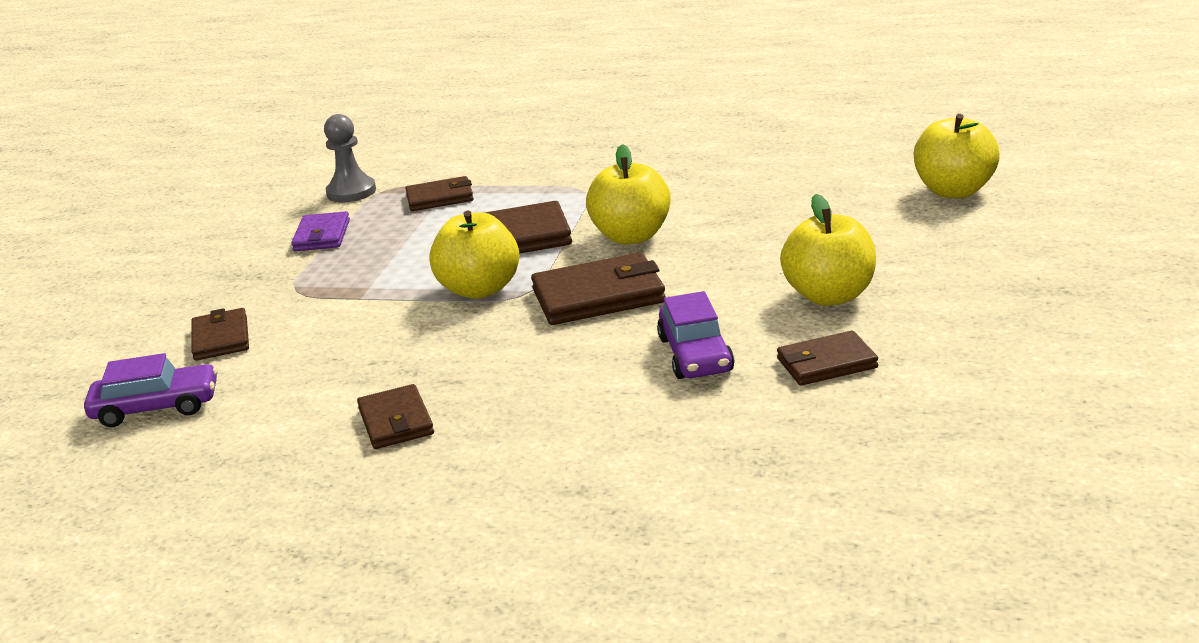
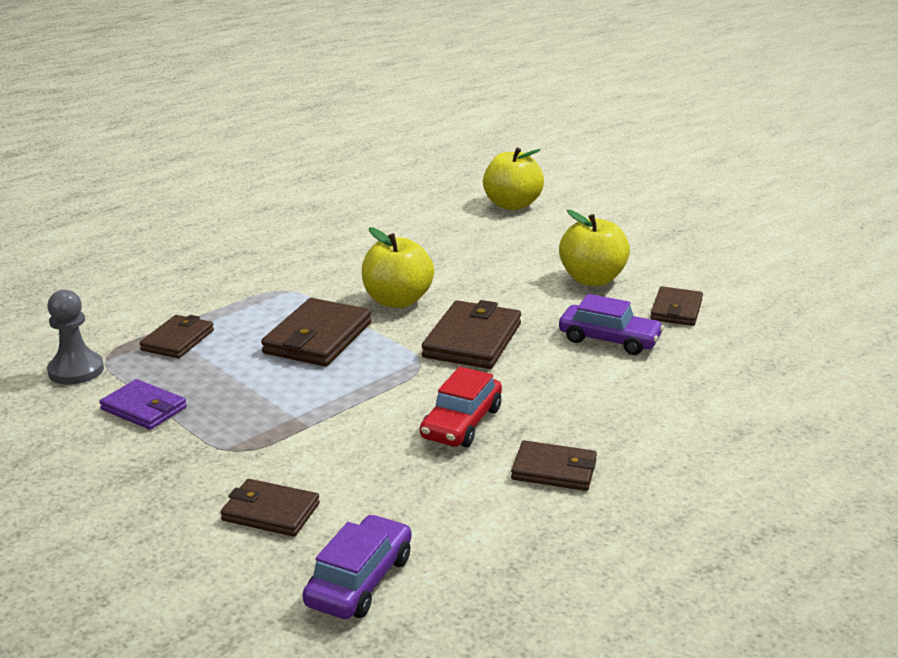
camera: 60 degrees left, 0 degrees up
(434, 352) = (461, 423): none -> red car
(480, 290) = (384, 376): yellow apple -> none

